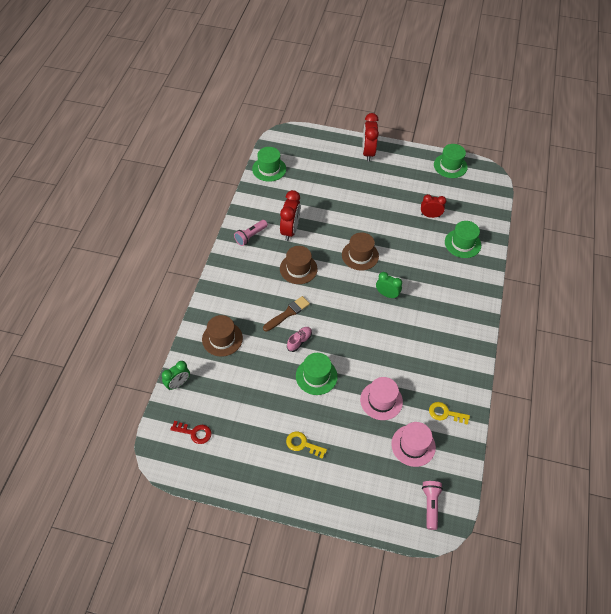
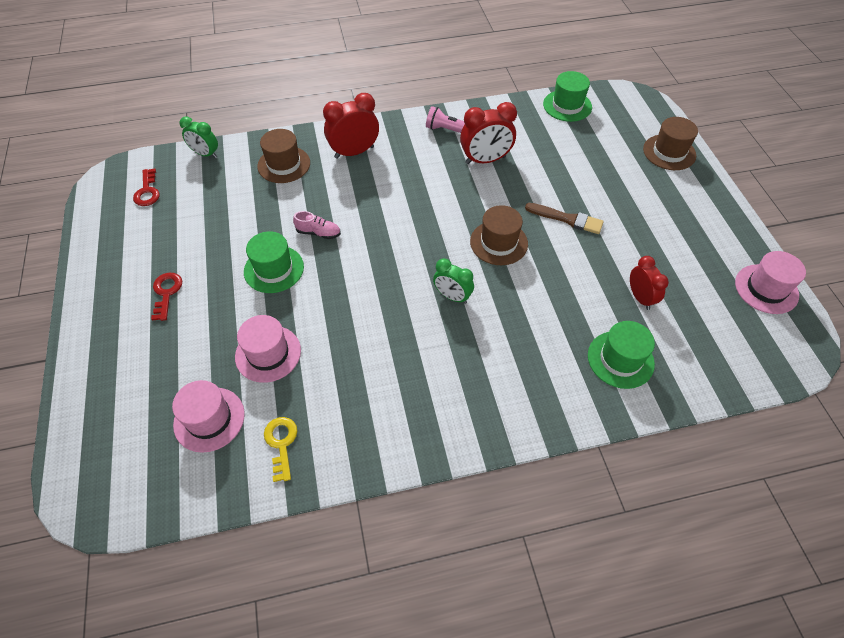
camera: 65 degrees right, 0 degrees up
(287, 313) = (354, 206): brown brush -> brown brush (567, 219)
(298, 269) = (430, 190): brown hat -> brown hat (669, 152)
(302, 444) = (166, 293): yellow key -> red key
(368, 152) = (691, 185): red clock -> red clock (354, 152)
(387, 294) = (452, 296): green clock -> green clock turned 120 degrees clockwise
(430, 505) = (116, 476): pink flashlight -> none
(450, 166) = (766, 289): green hat -> pink hat

